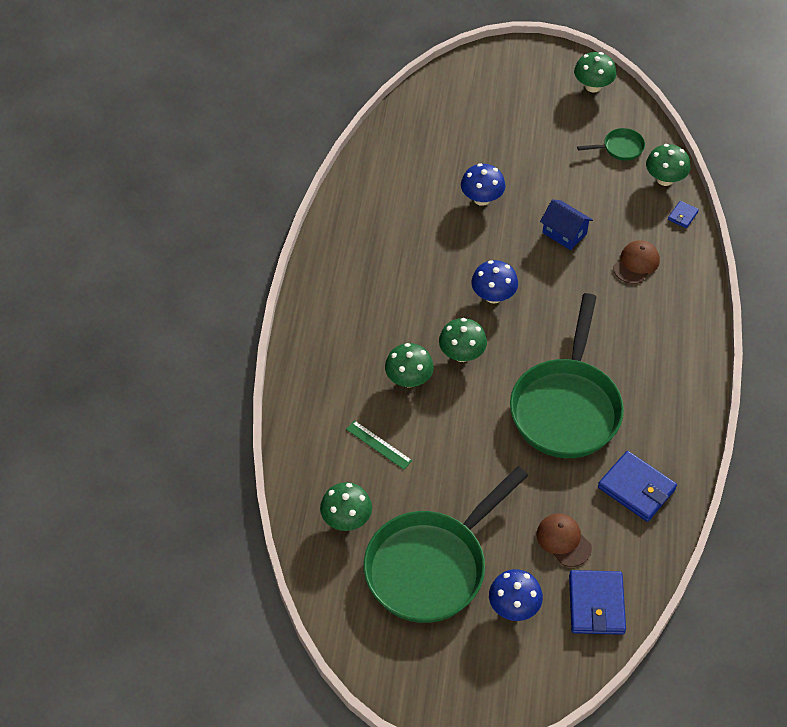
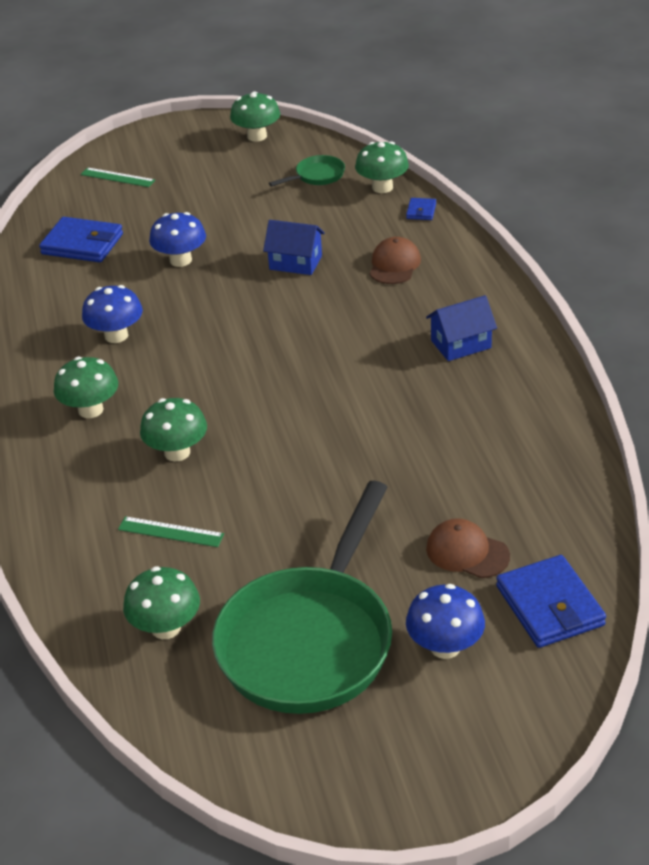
camera: 20 degrees left, 15 degrees down
(462, 354) = (232, 407): green mushroom -> green mushroom (90, 410)
(469, 93) = (117, 177): none -> green ruler
(493, 296) = (242, 341): blue mushroom -> blue mushroom (116, 336)
(566, 407) = (391, 418): green pan -> none
(636, 488) = (524, 469): blue wallet -> blue wallet (82, 244)
(648, 360) = (461, 344): none -> blue house

